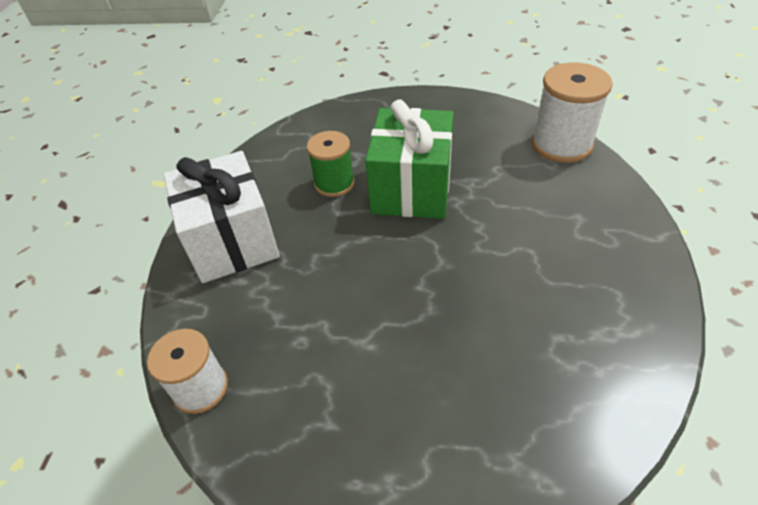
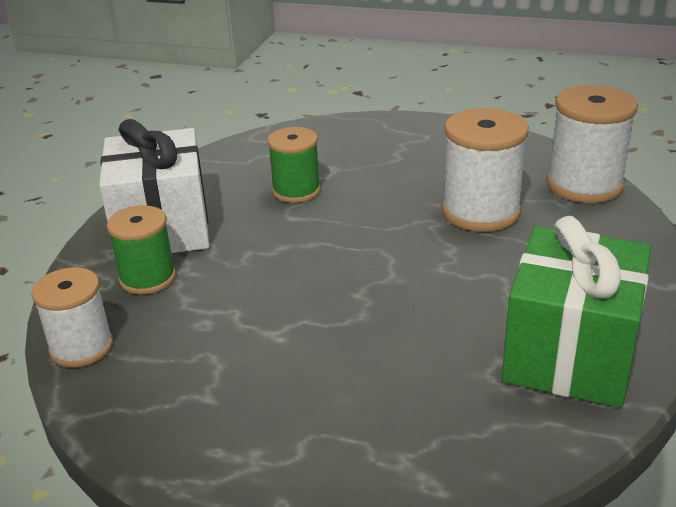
camera: 10 degrees right, 15 degrees down
(236, 299) = (148, 278): none -> green spool
(412, 188) = (384, 205): green gift -> green gift (570, 354)
(490, 183) = (480, 211): none -> white spool

